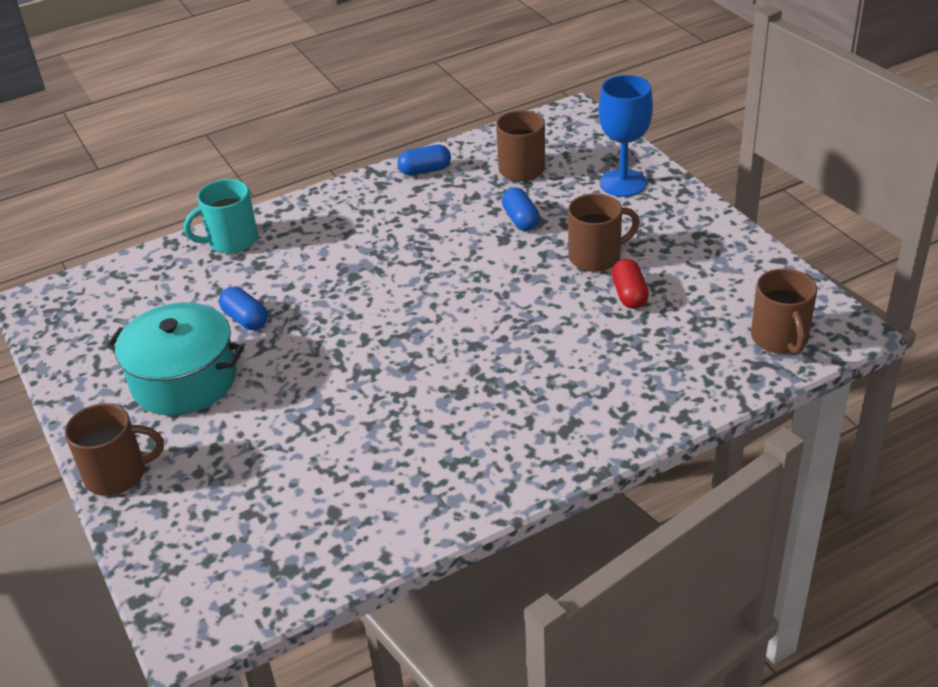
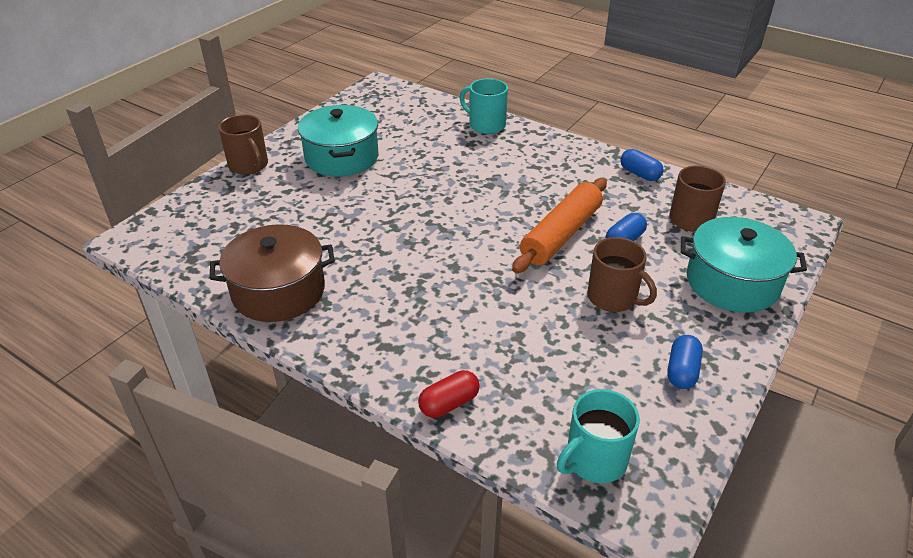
camera: 60 degrees right, 0 degrees up
(245, 319) = (413, 158): blue capsule -> blue capsule (682, 371)
(417, 496) = (278, 291): none -> brown pot
(481, 255) = (561, 234): none -> orange rolling pin
(623, 183) = (732, 283): blue goblet -> turquoise pot
(629, 295) = (579, 333): red capsule -> red capsule (449, 403)
(780, 339) = (594, 460): brown mug -> turquoise mug

